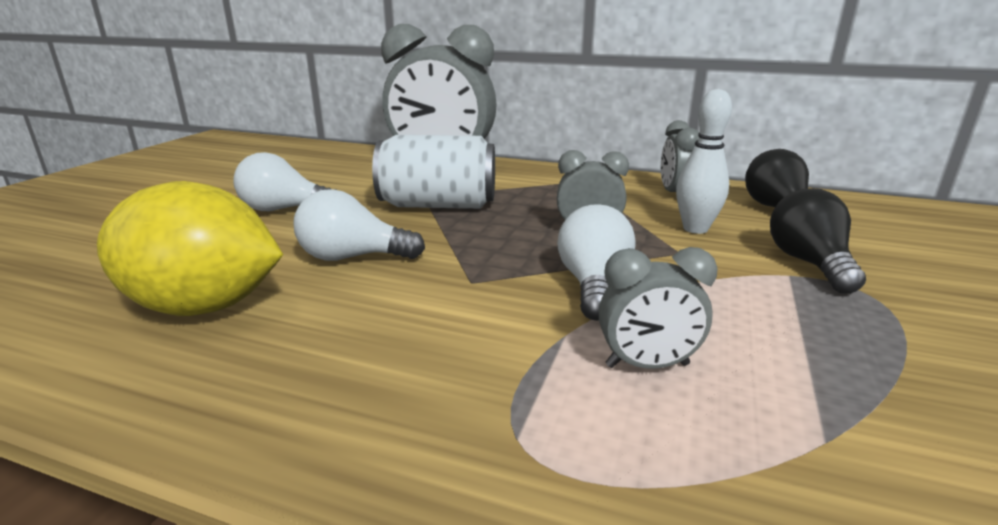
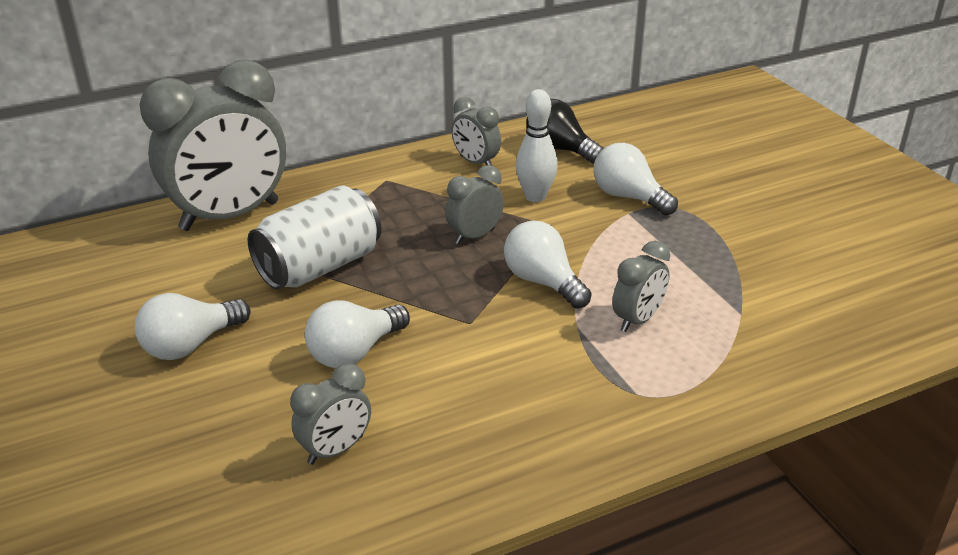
camera: 45 degrees left, 10 degrees up
(204, 307) = (336, 450): yellow lemon -> grey clock
(809, 263) = (628, 197): black light bulb -> white light bulb

